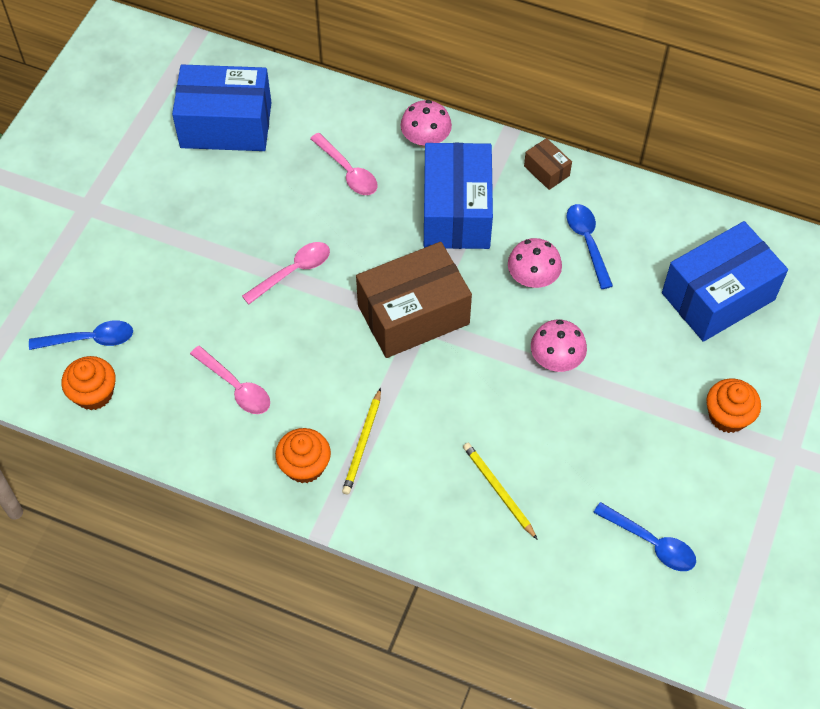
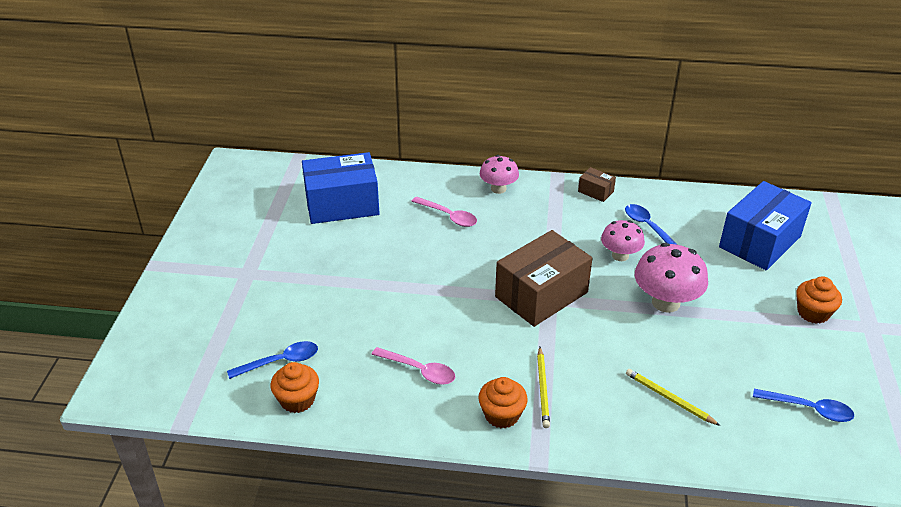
camera: 15 degrees left, 20 degrees down
(293, 272) = (433, 285): pink spoon -> none
(456, 212) = (542, 226): blue box -> none
(556, 360) = (665, 302): pink mushroom -> pink mushroom, size x1.57

